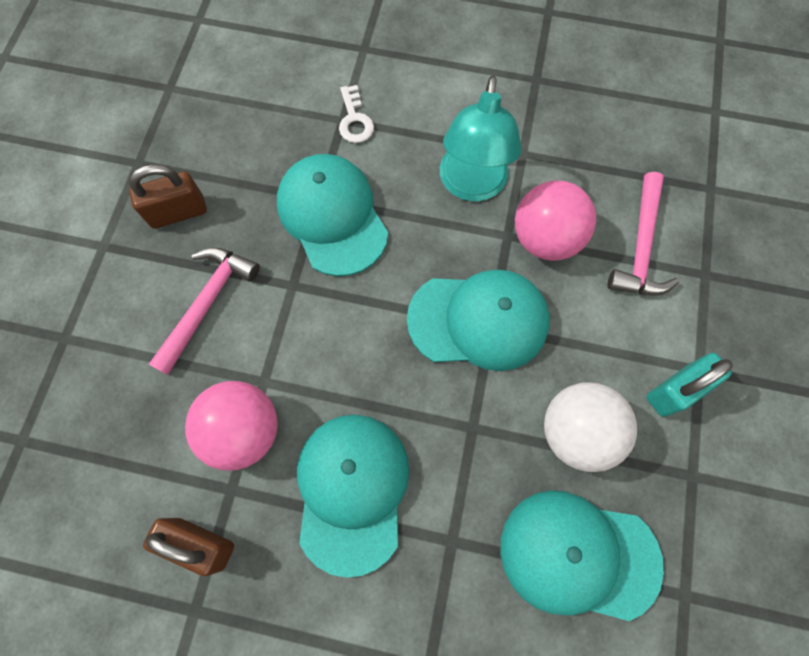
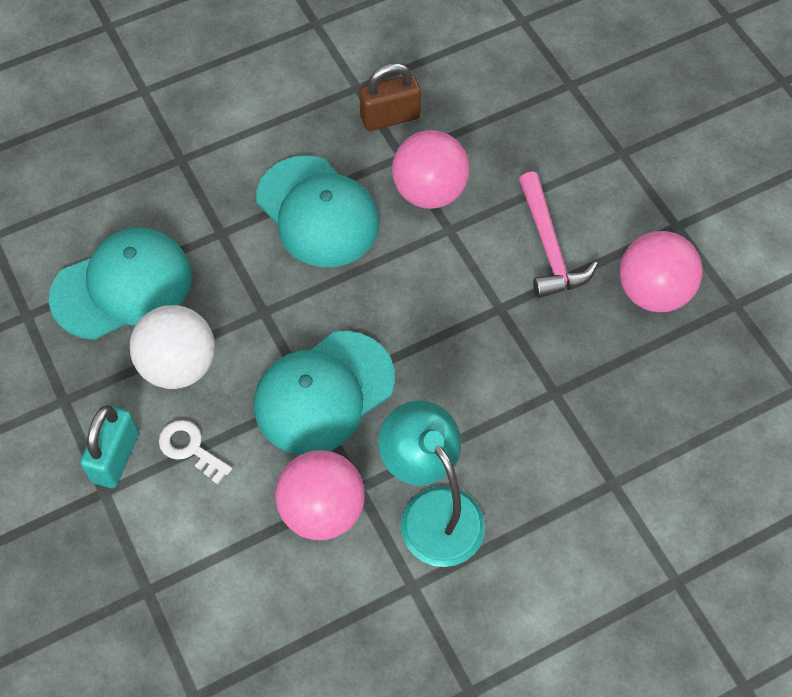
camera: 140 degrees right, 10 degrees down
(178, 212) = (653, 292): brown padlock -> pink ball
(332, 216) = (526, 386): turquoise cap -> none
(355, 120) = (601, 492): white key -> white key (190, 448)
(641, 247) = (226, 571): pink hammer -> none

